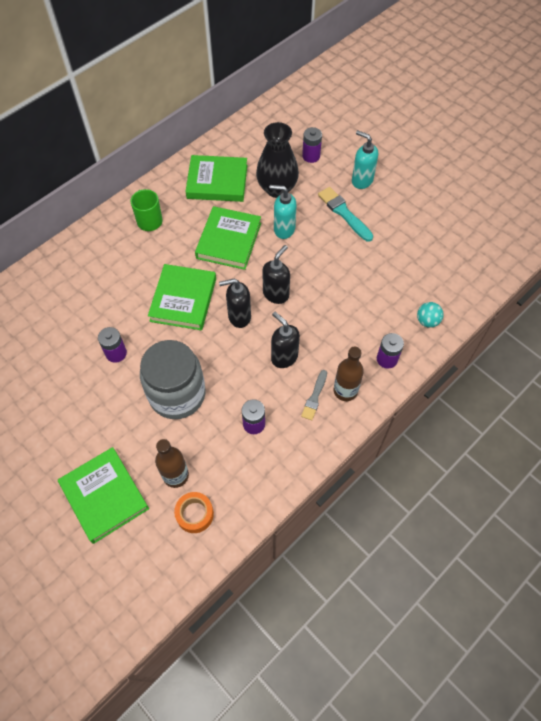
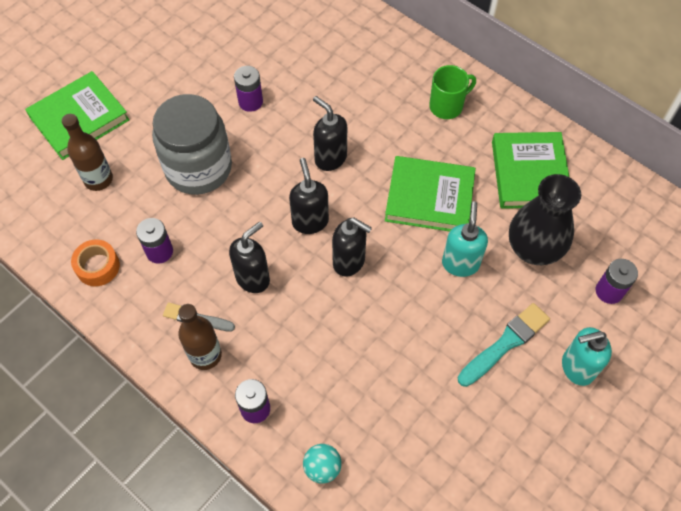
camera: 85 degrees right, 0 degrees up
(183, 299) = (330, 158): green book -> black soap dispenser
(195, 514) = (52, 203): orange tape -> orange tape (98, 266)
(361, 180) = (576, 368): turquoise soap dispenser -> turquoise soap dispenser turned 135 degrees counterclockwise

